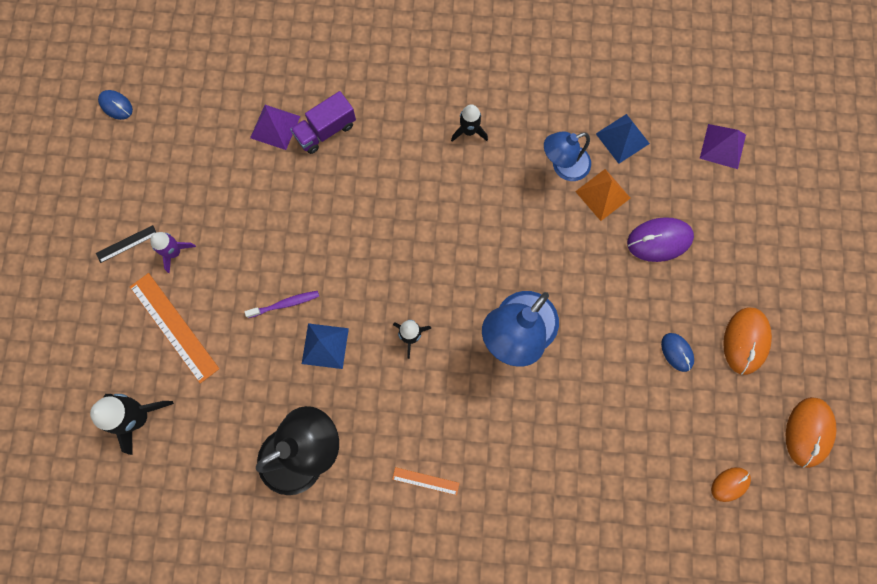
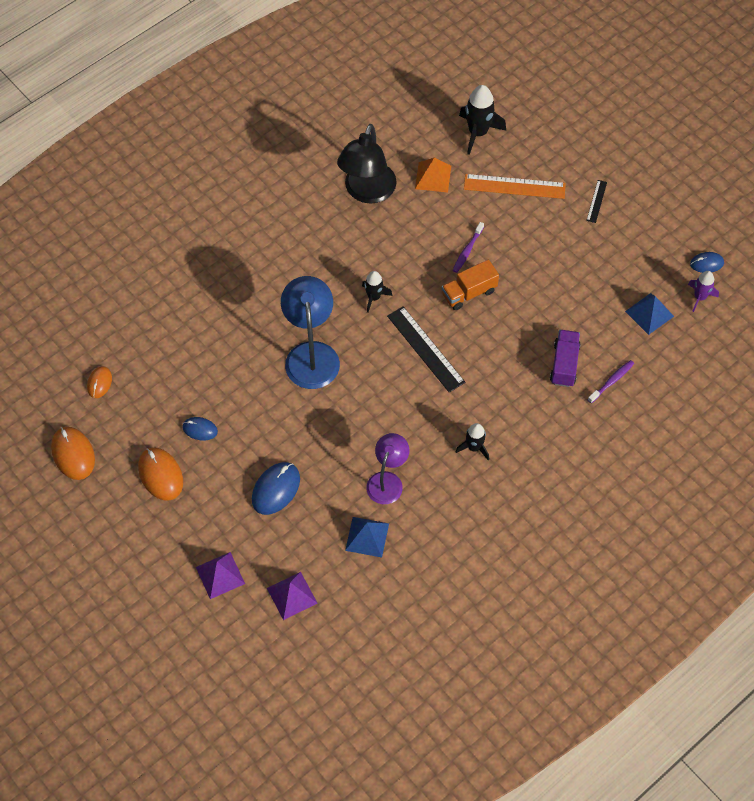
camera: 135 degrees right, 15 degrees down
(174, 252) = (564, 221): purple rocket -> purple rocket (699, 297)
(275, 127) = (597, 338): purple pyramid -> purple pyramid (220, 575)
(306, 84) = (611, 381): none -> purple toothbrush
(325, 346) = (418, 250): blue pyramid -> blue pyramid (649, 313)
(328, 263) = (469, 293): none -> orange truck
(418, 247) = (425, 349): none -> black ruler
(425, 481) = (284, 235): orange ruler -> none
(563, 166) = (387, 481): blue lamp -> purple lamp
(603, 194) = (342, 486): orange pyramid -> orange pyramid (433, 177)
(659, 240) = (276, 489): purple mouse -> blue mouse

